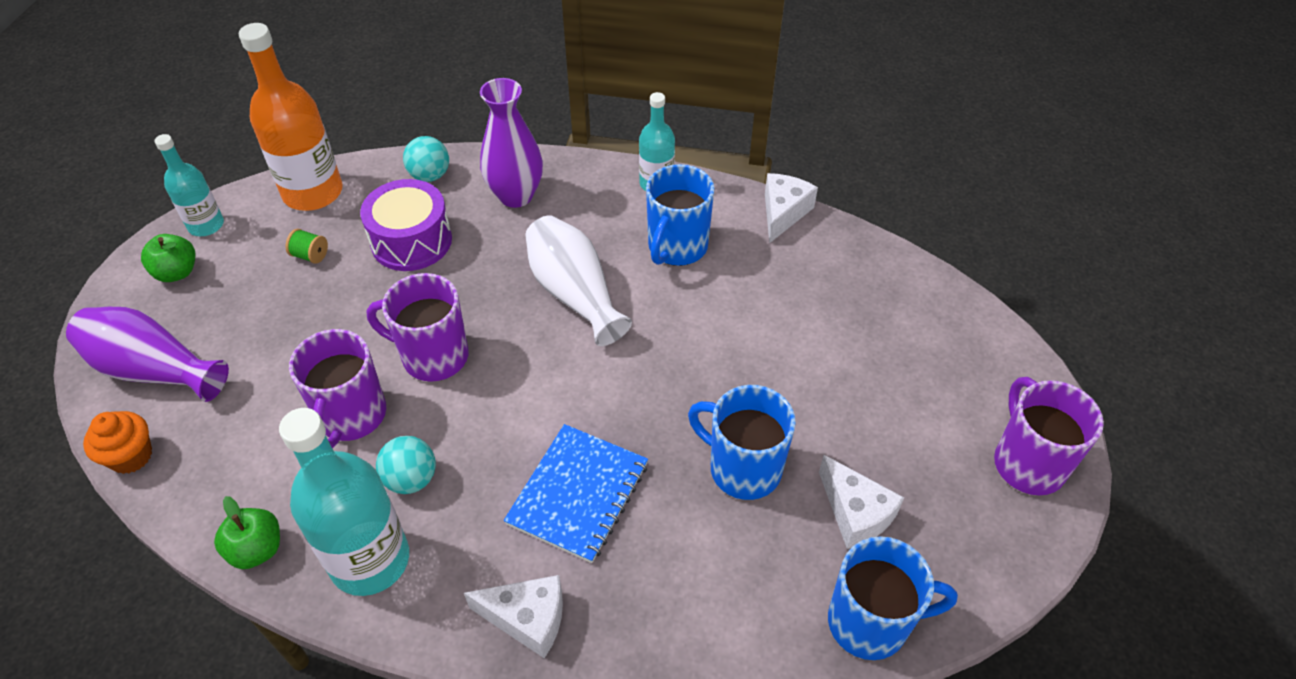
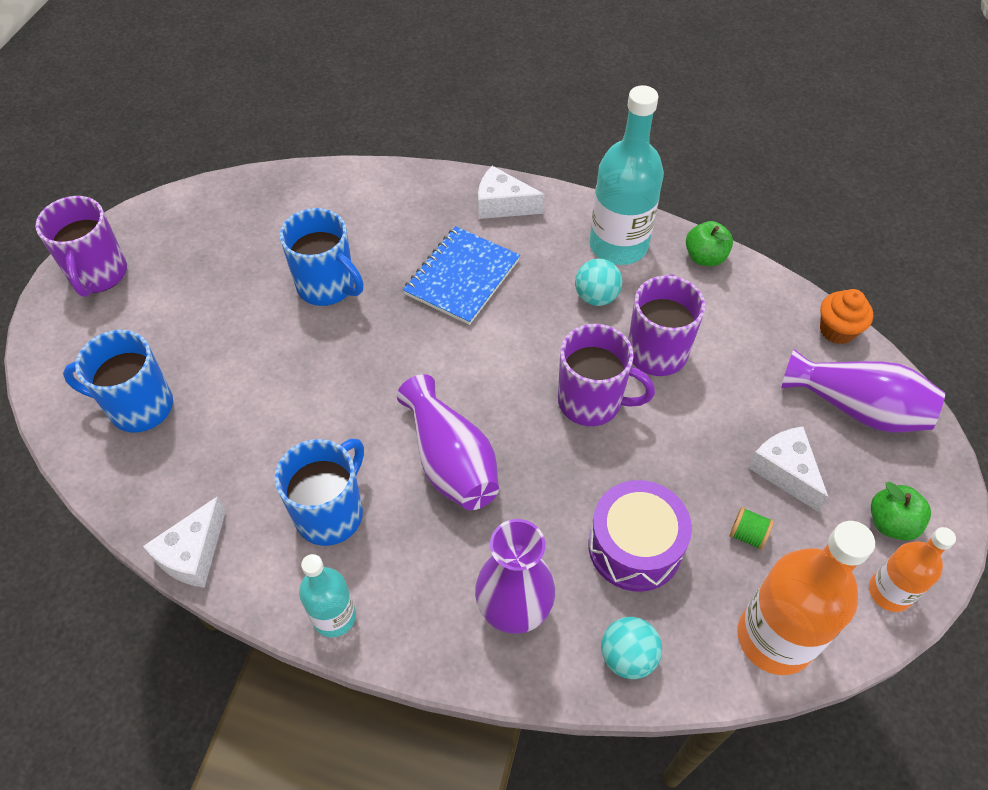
camera: 175 degrees left, 5 degrees up
(206, 225) = (889, 592): turquoise bottle -> orange bottle
(575, 294) = (451, 461): white vase -> purple vase
(855, 513) = (251, 250): white cheese -> white cheese (785, 471)
(870, 622) = (271, 188): blue mug -> blue mug (139, 407)

